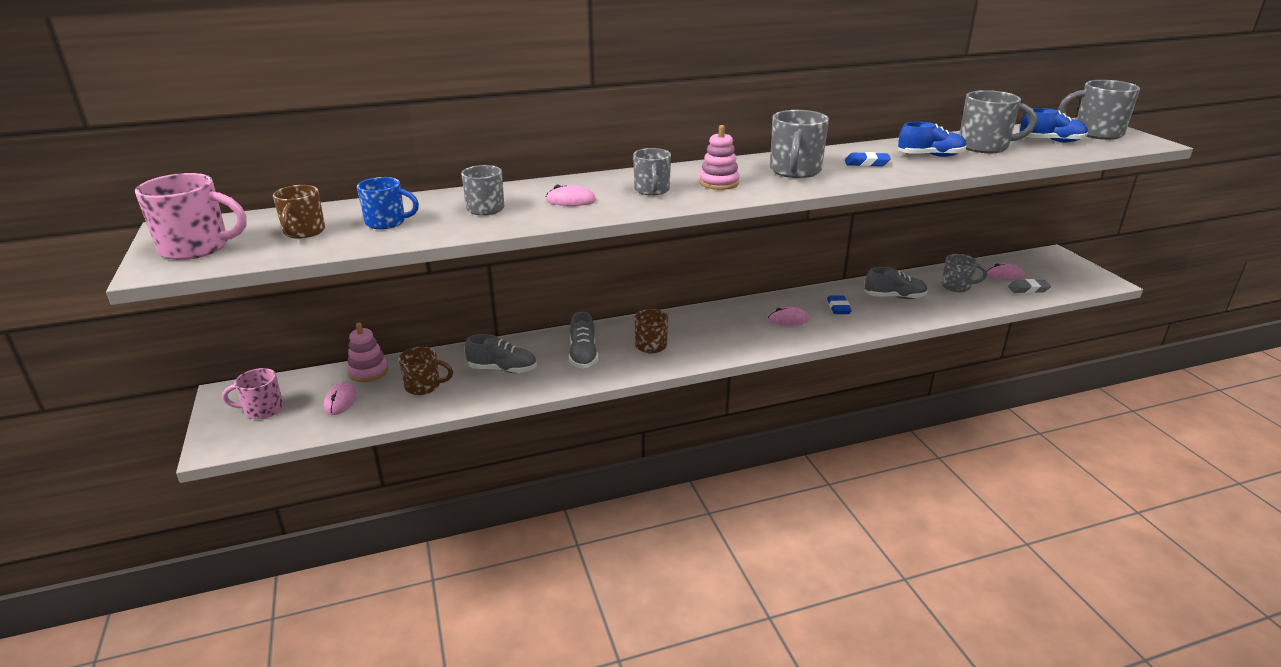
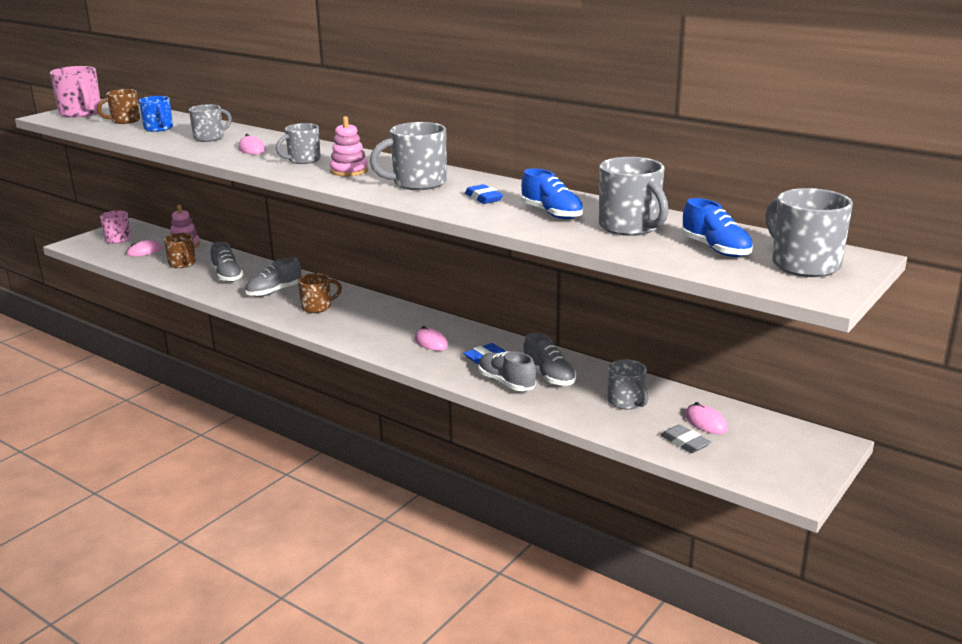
camera: 55 degrees right, 5 degrees down
(891, 314) = (506, 383): none -> grey shoe

